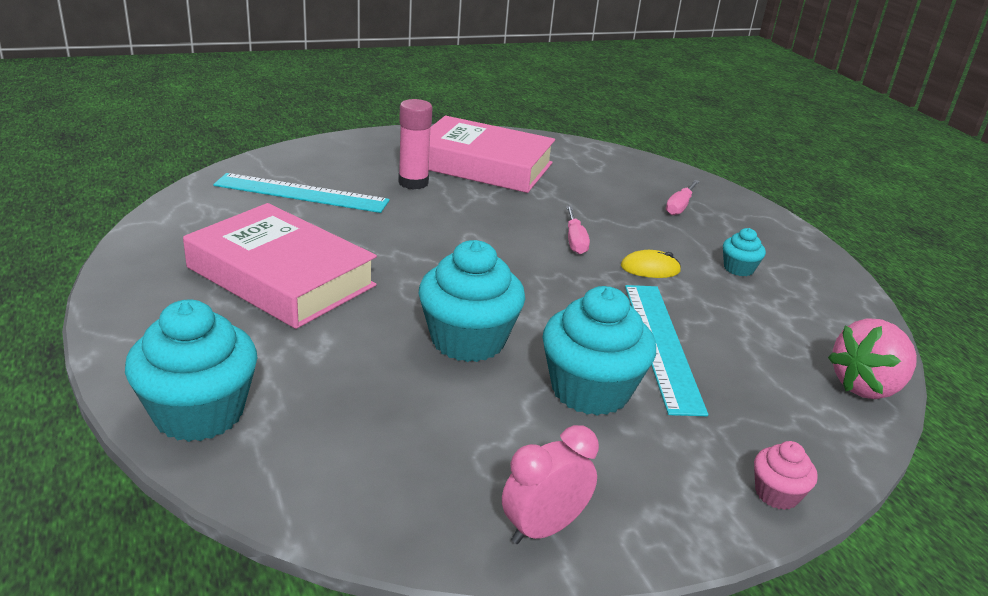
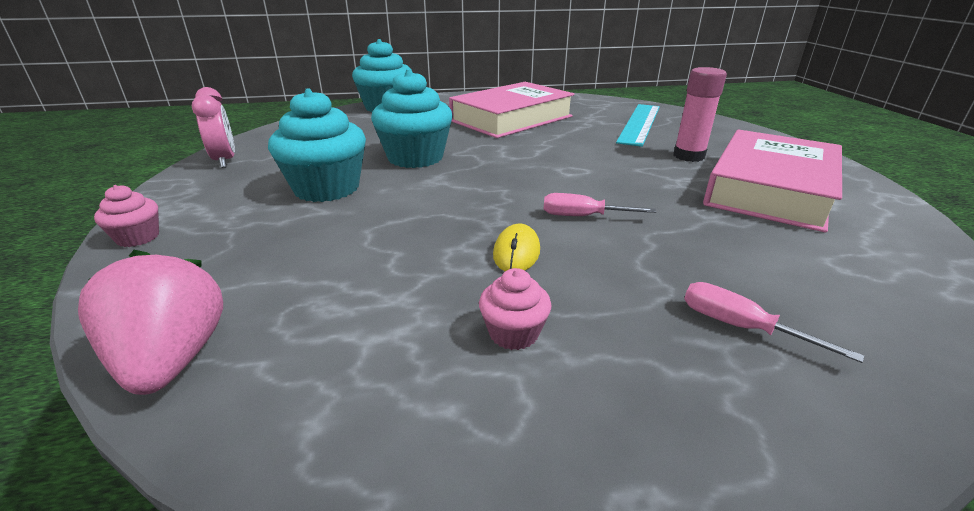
camera: 105 degrees right, 0 degrees up
(662, 345) = (363, 229): turquoise ruler -> none
(738, 269) = (513, 333): turquoise cupcake -> pink cupcake

